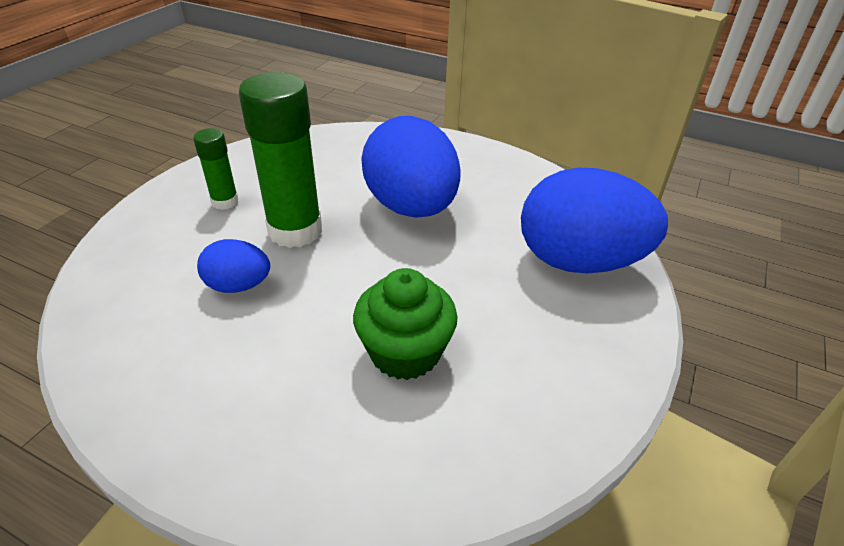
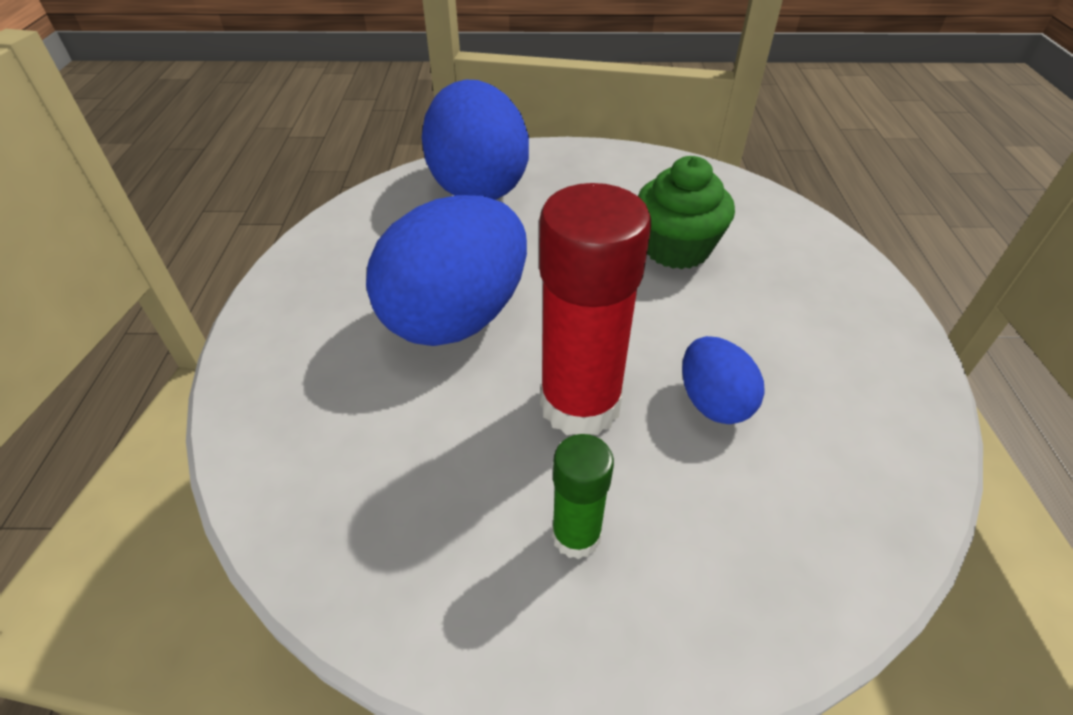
camera: 115 degrees left, 5 degrees up
(295, 230) = (580, 404): green glue stick -> red glue stick

